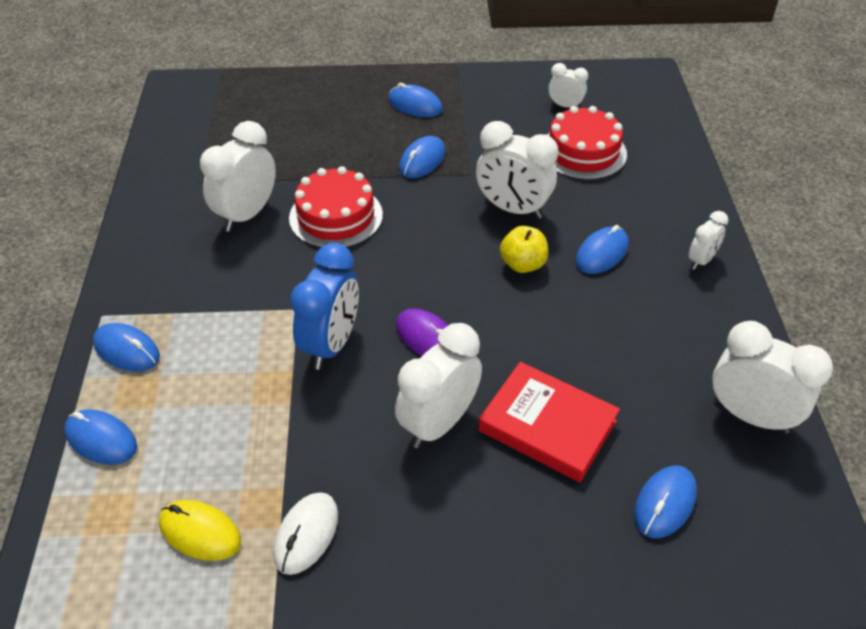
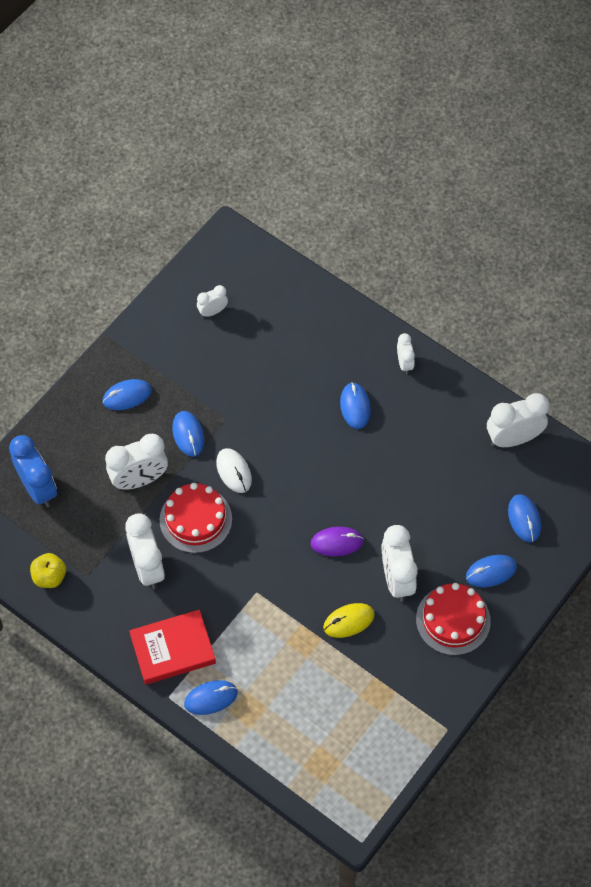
camera: 50 degrees left, 15 degrees up
(101, 439) = (268, 744): blue mouse -> blue mouse (491, 572)
(200, 532) = (369, 729): yellow mouse -> yellow mouse (348, 621)
(306, 534) = (410, 683): white mouse -> white mouse (234, 471)
(331, 344) = (299, 592): blue clock -> blue clock (38, 488)
(513, 209) = (278, 421): white clock -> white clock (139, 480)
(523, 264) = (326, 453): yellow apple -> yellow apple (49, 577)
(547, 426) = (441, 531): red book -> red book (173, 649)
(583, 152) = (265, 341): red cake -> red cake (453, 620)

